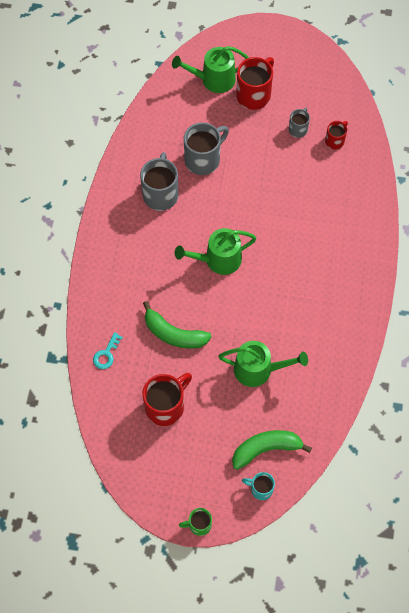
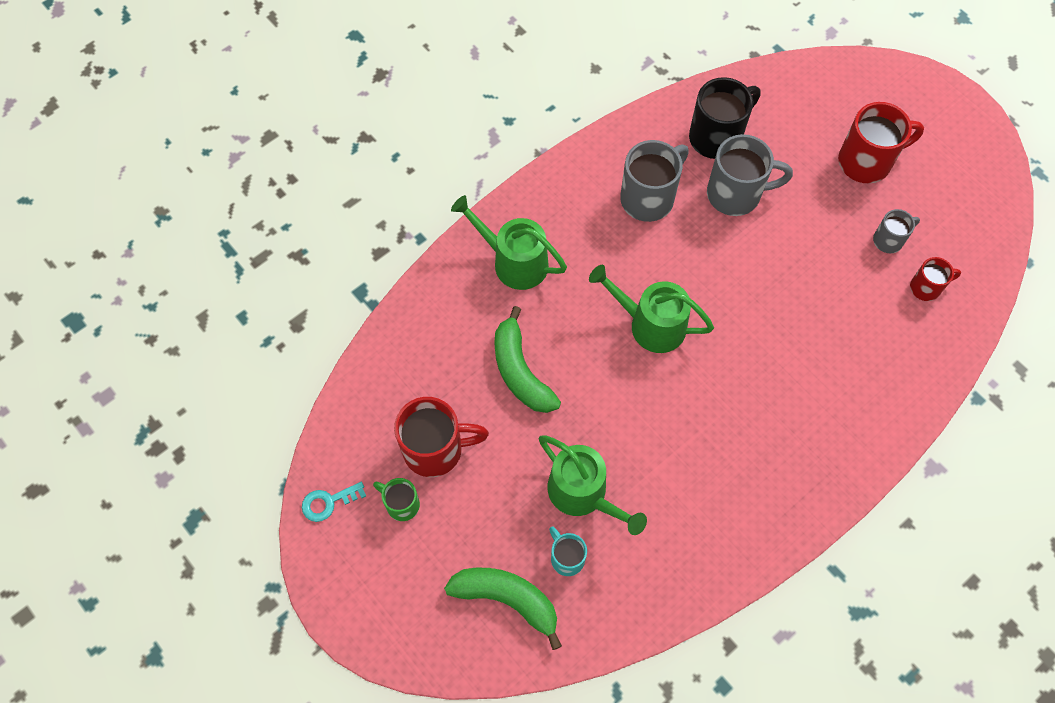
camera: 40 degrees right, 0 degrees up
(106, 354) = (423, 335): turquoise key -> turquoise key (328, 502)
(168, 135) = (717, 137): none -> black mug
(199, 525) = (347, 624): green mug -> green mug (401, 504)
(213, 79) = (830, 110): green watering can -> green watering can (514, 262)
(260, 489) = (457, 643): turquoise mug -> turquoise mug (566, 558)

